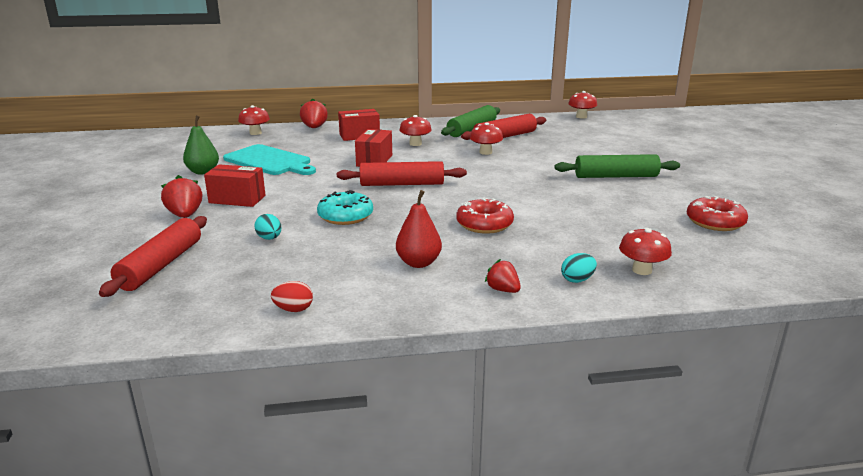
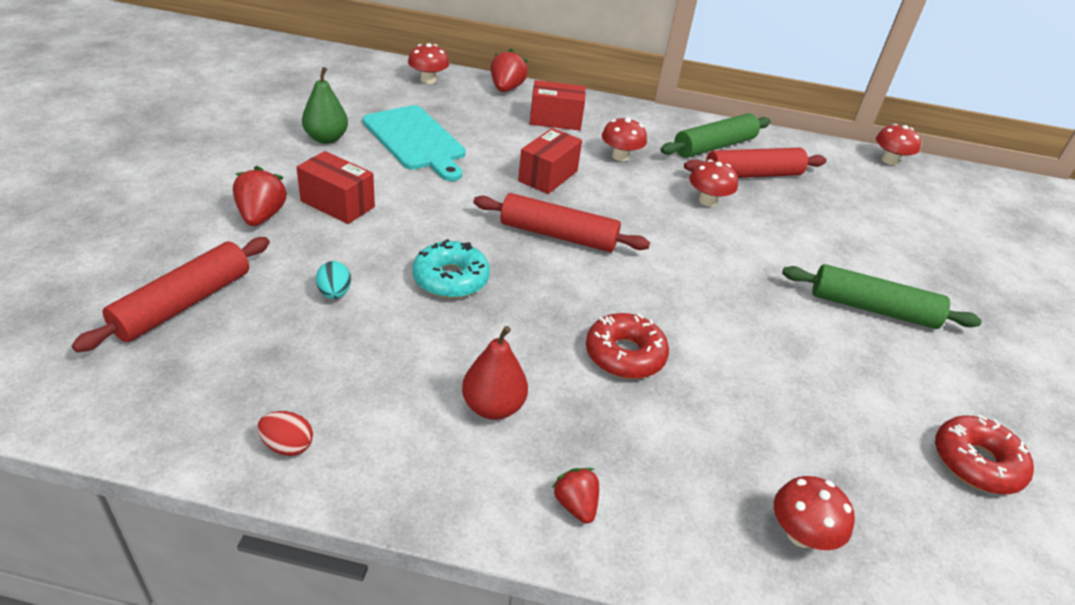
camera: 15 degrees right, 15 degrees up
(577, 280) = (693, 521): turquoise egg -> none

